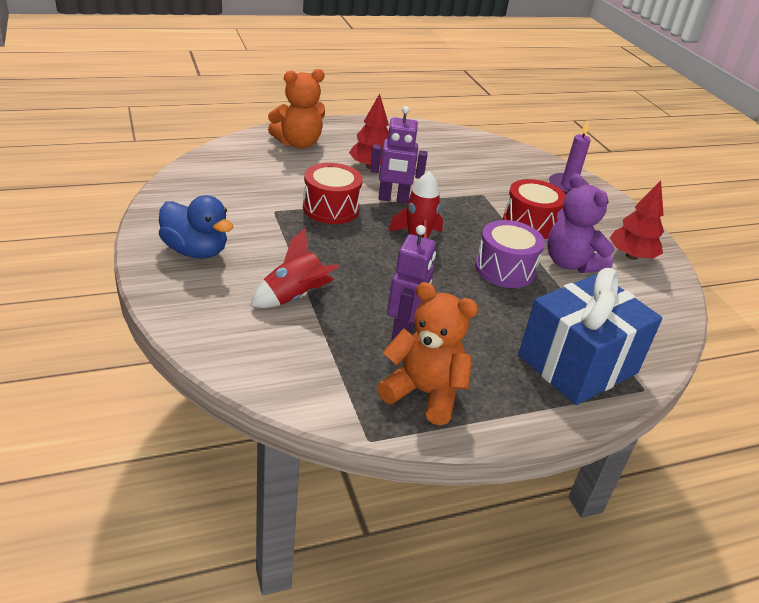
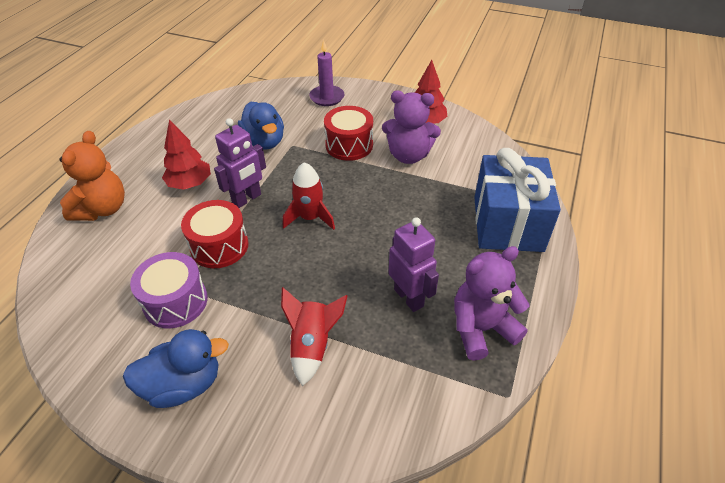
camera: 45 degrees left, 10 degrees up
(424, 393) = (481, 329): orange teddy bear -> purple teddy bear
(465, 179) = (264, 142): none -> blue duck
(505, 269) = (386, 193): purple drum -> purple drum (175, 302)

